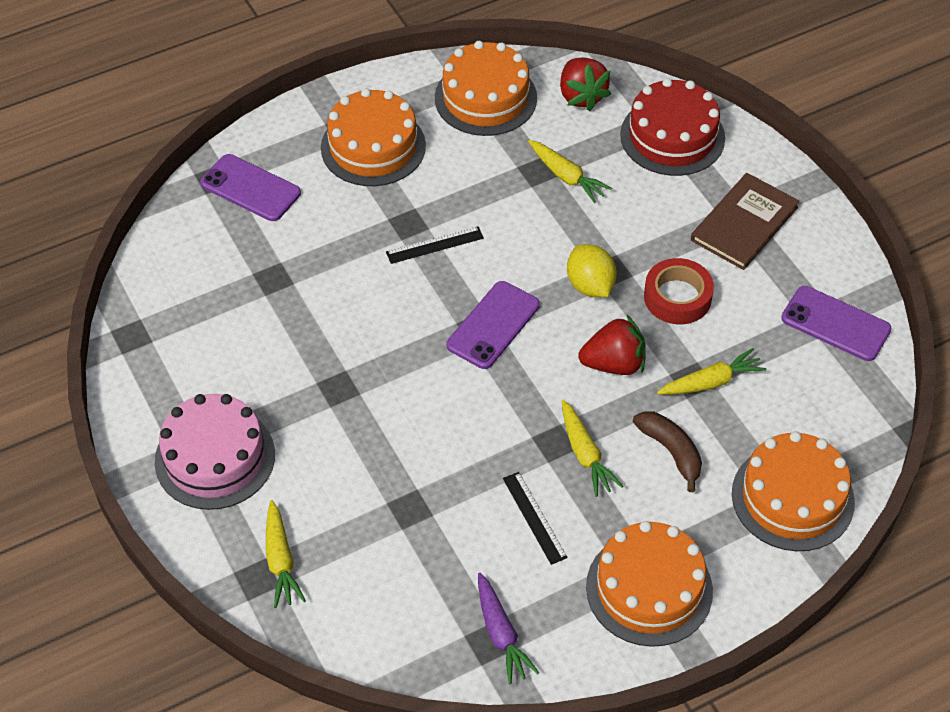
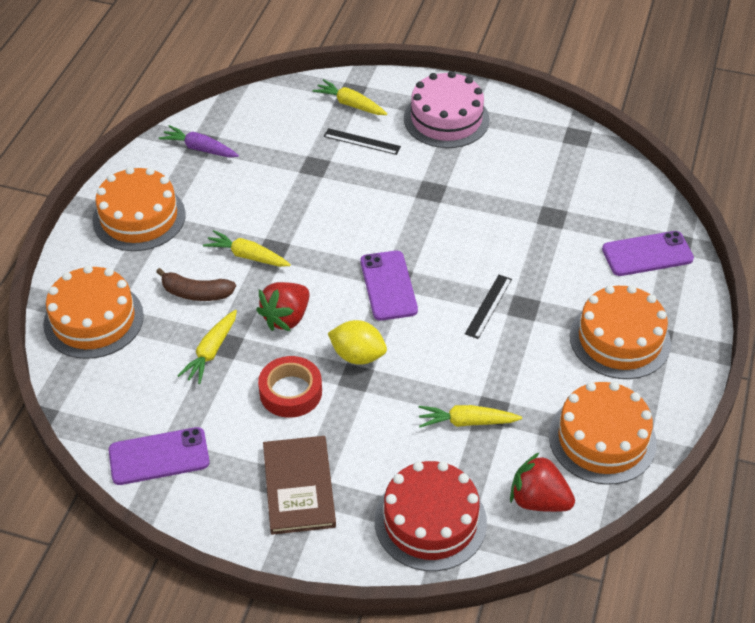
camera: 135 degrees right, 5 degrees down
(534, 517) = (241, 207): black ruler -> black ruler (362, 141)

